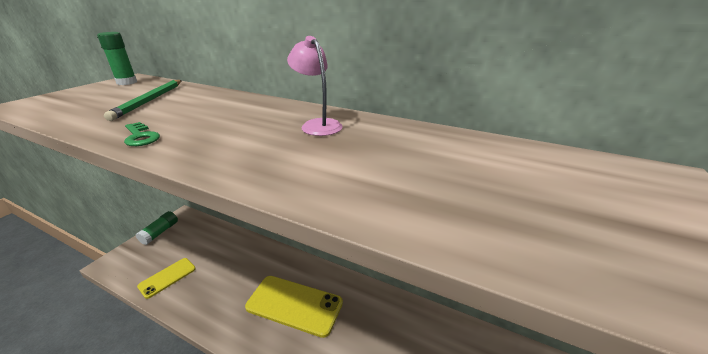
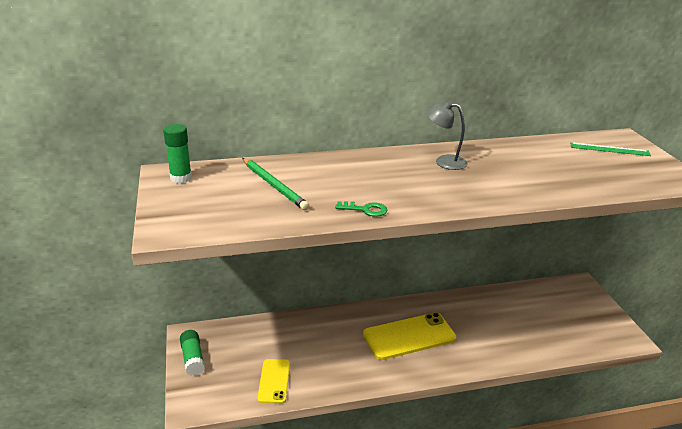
camera: 40 degrees left, 0 degrees up
(317, 125) = (444, 161): pink lamp -> grey lamp
(601, 183) = (609, 149): none -> green ruler

